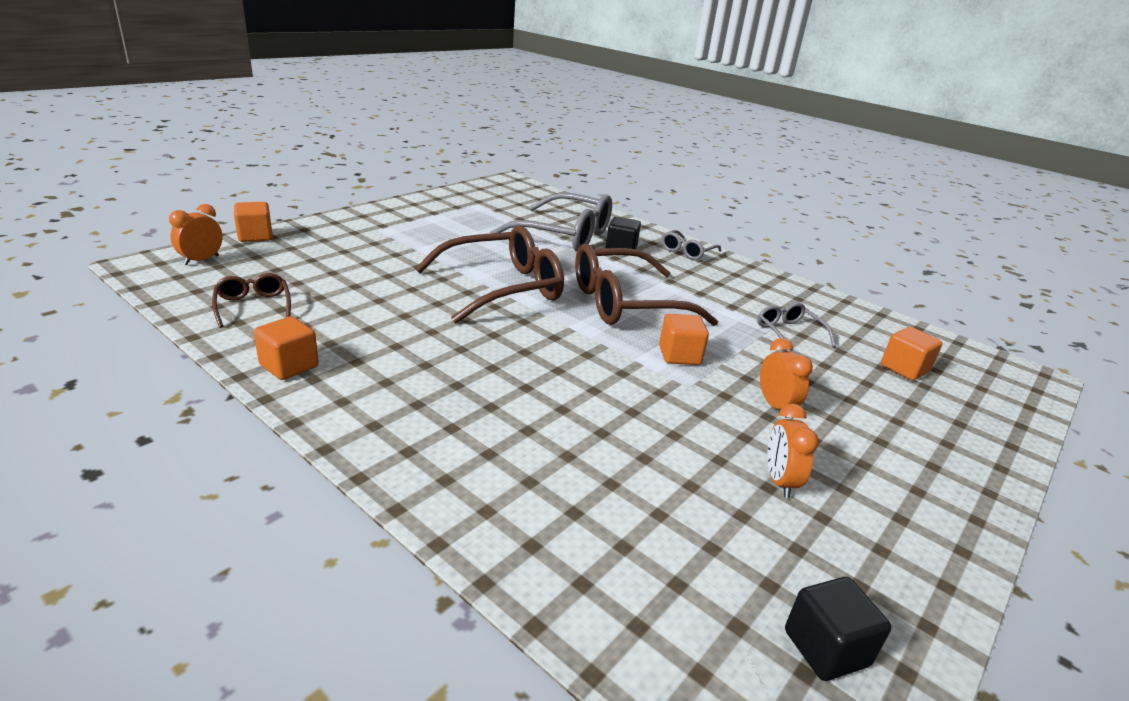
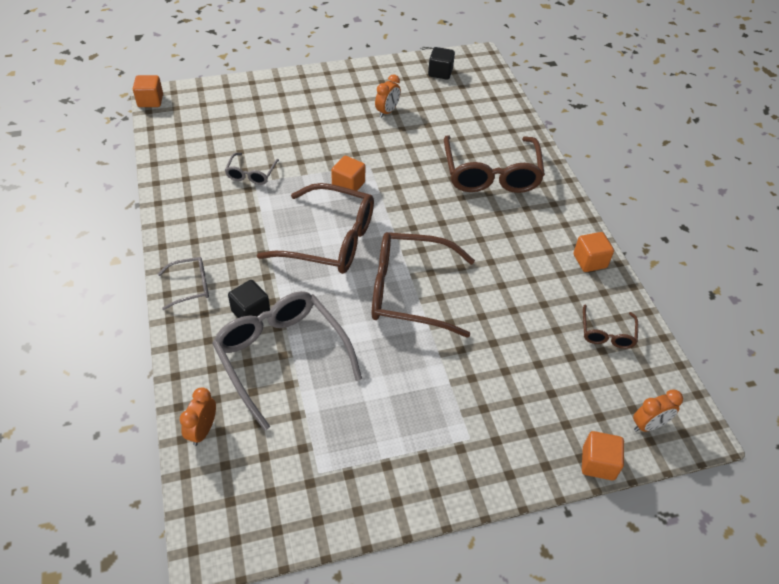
camera: 145 degrees left, 20 degrees up
(507, 436) = (491, 174): none -> brown glasses
(775, 406) = (337, 138): orange clock -> orange clock (203, 430)
(904, 369) = (224, 128): orange cube -> orange cube (150, 101)

